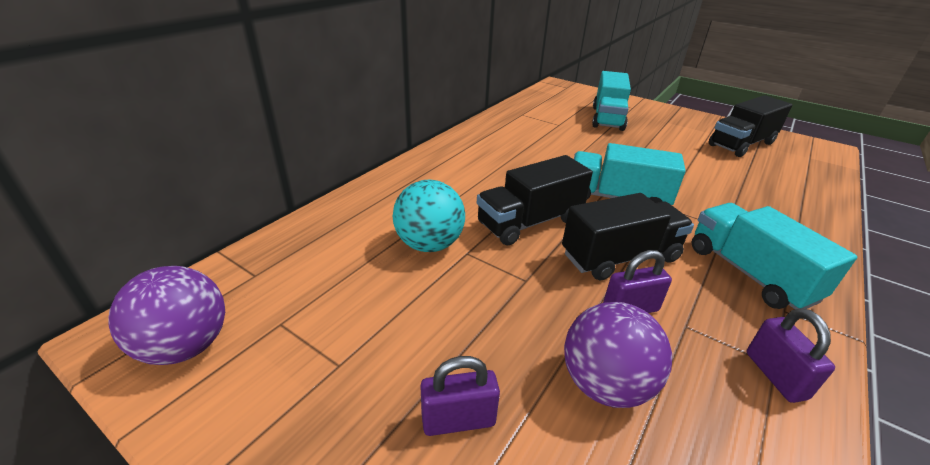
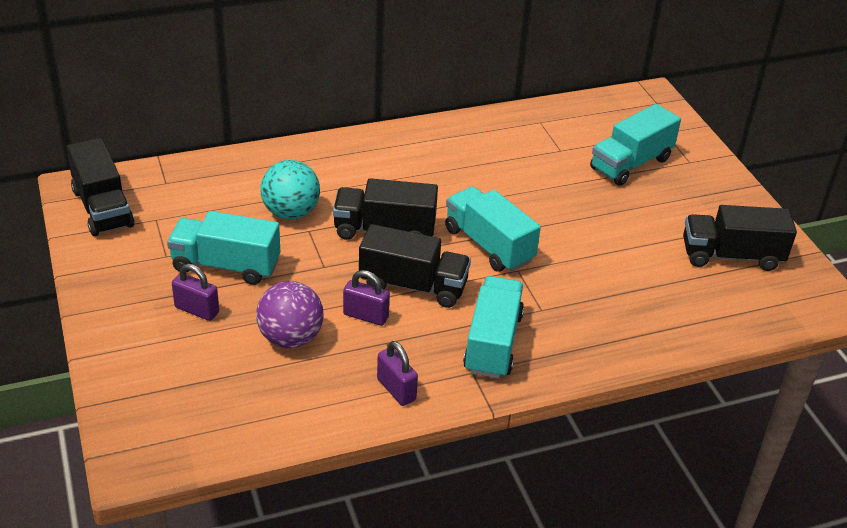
camera: 35 degrees right, 5 degrees up
(186, 346) = (102, 208): purple ball -> black truck
(427, 335) = (226, 265): none -> turquoise truck
(775, 375) = (396, 389): purple padlock -> purple padlock turned 60 degrees counterclockwise

